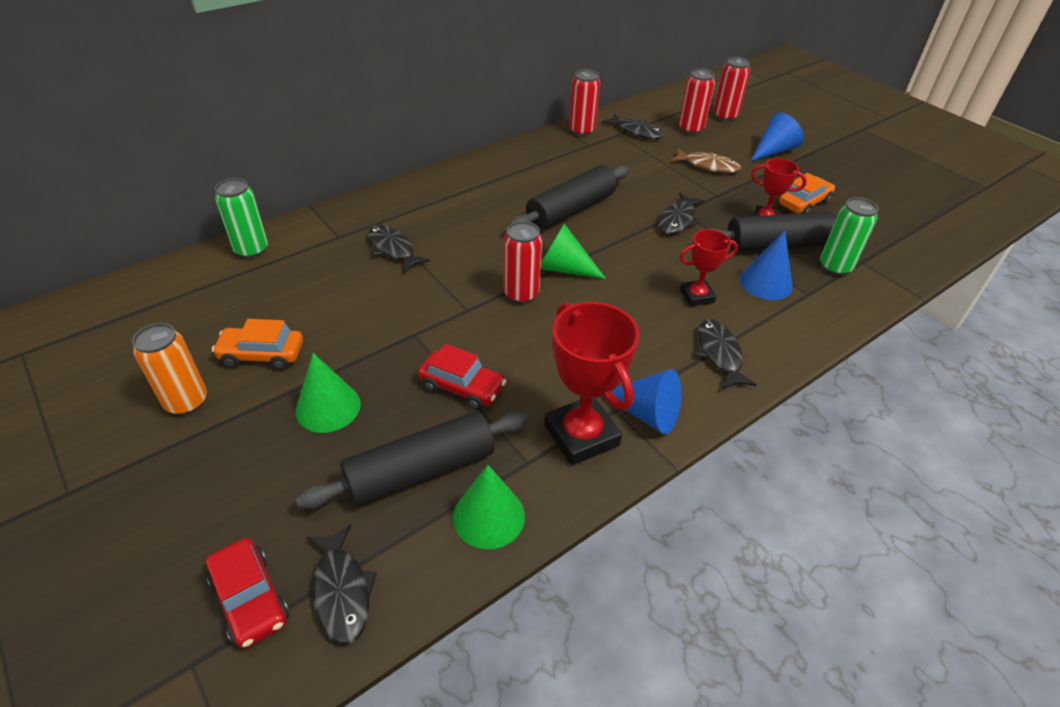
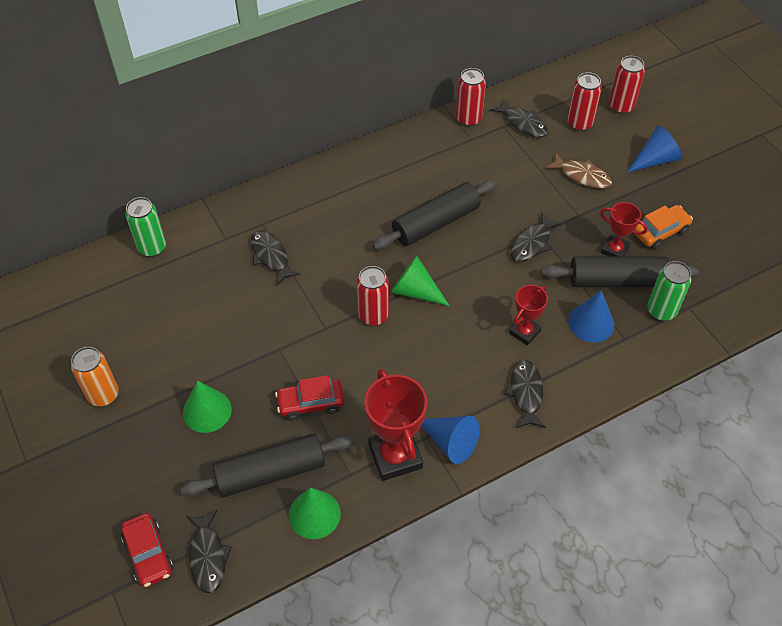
camera: 10 degrees right, 10 degrees up
(262, 355) = (159, 357): orange car -> none
(462, 387) = (311, 403): red car -> red car turned 135 degrees clockwise
(697, 296) = (524, 332): red trophy -> red trophy turned 45 degrees counterclockwise

